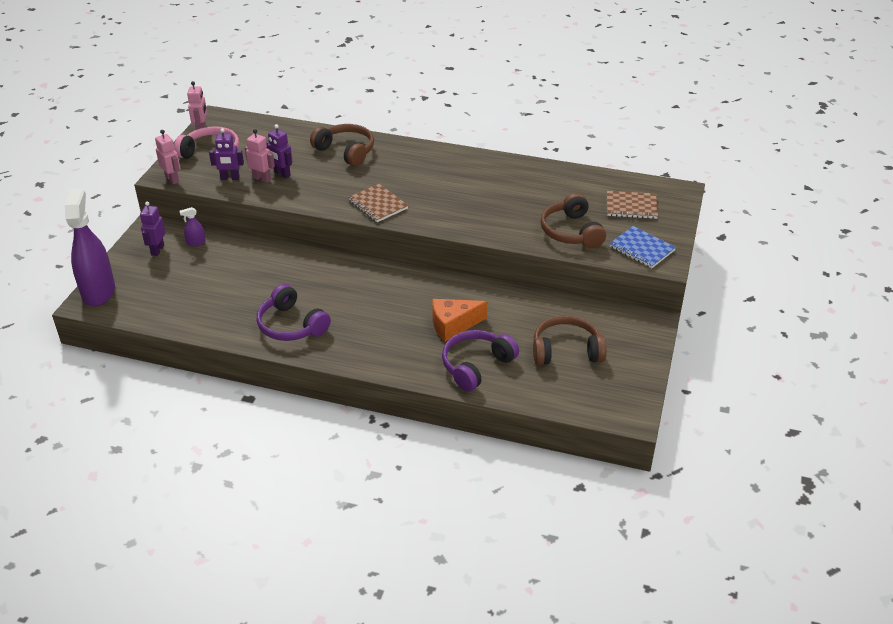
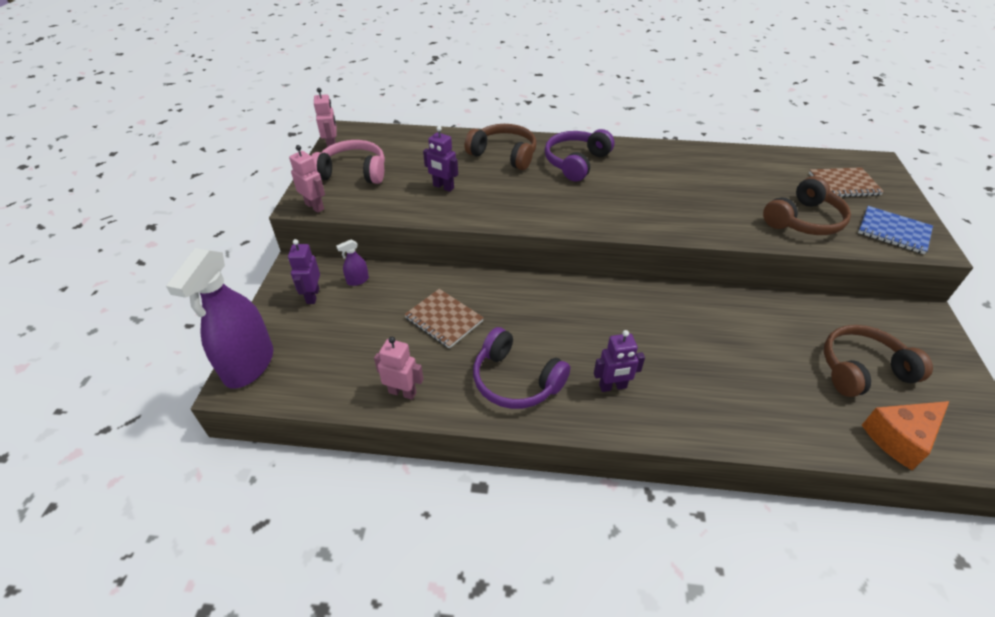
camera: 10 degrees left, 5 degrees up
(98, 292) = (249, 365): purple spray bottle -> purple spray bottle turned 150 degrees counterclockwise
(230, 178) = (384, 198): purple robot -> purple robot (613, 386)
(262, 178) = (422, 195): pink robot -> pink robot (402, 392)
(378, 204) = (570, 211): brown notebook -> brown notebook (444, 319)
(453, 325) = (711, 352): orange cheese -> orange cheese (900, 438)
(476, 366) = (772, 408): purple headphones -> purple headphones (576, 162)
(571, 232) = (803, 220): brown headphones -> brown headphones turned 105 degrees counterclockwise

